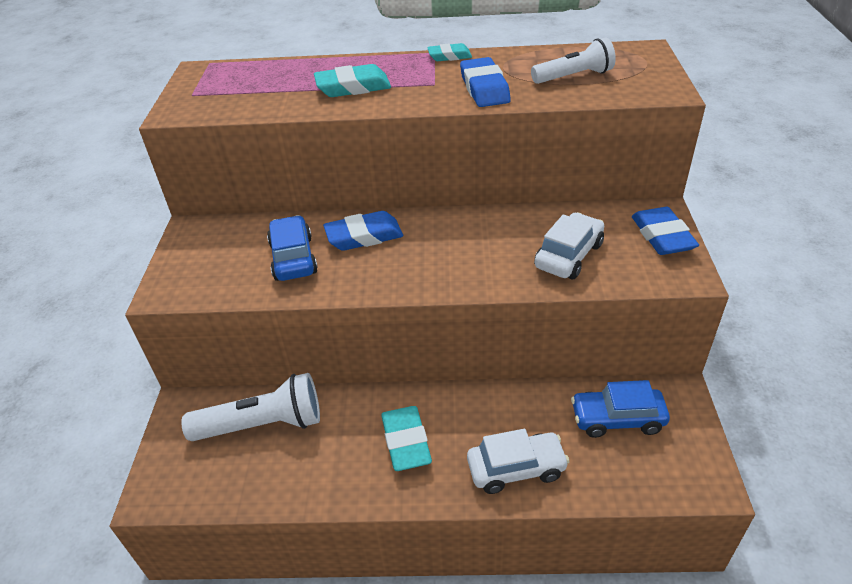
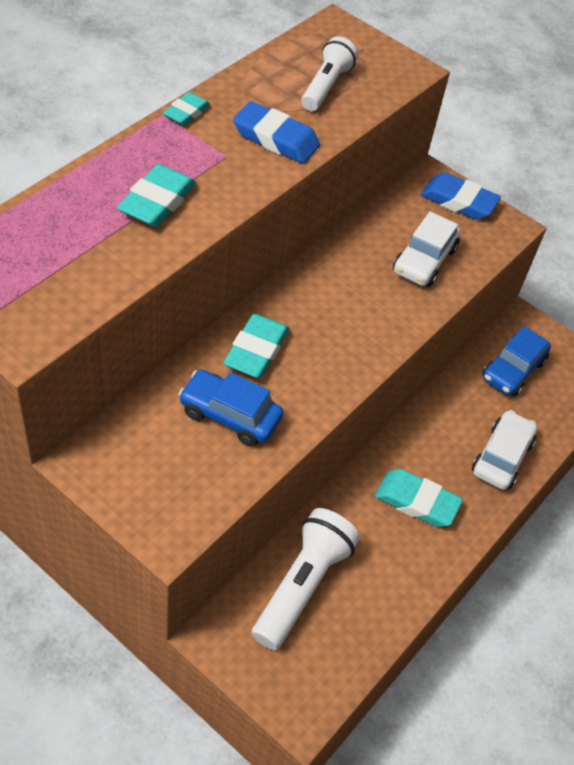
camera: 60 degrees left, 10 degrees up
(364, 236) = (256, 350): blue eraser -> turquoise eraser
(568, 255) = (424, 260): white car -> white car turned 135 degrees counterclockwise

